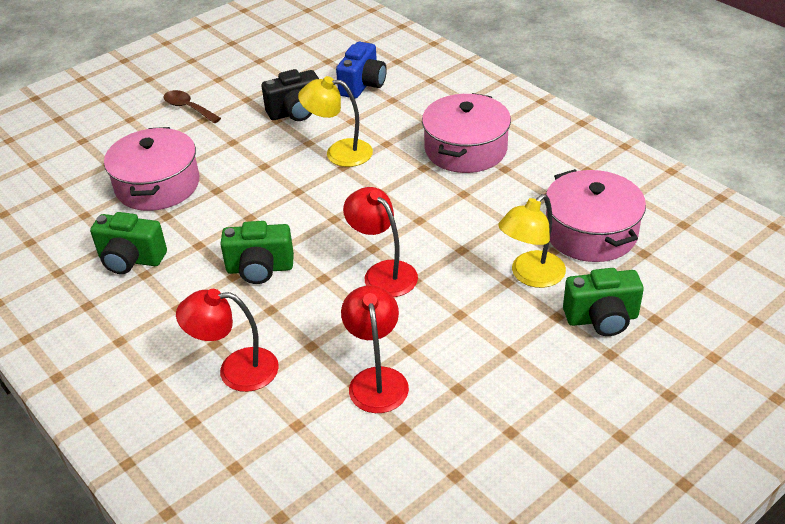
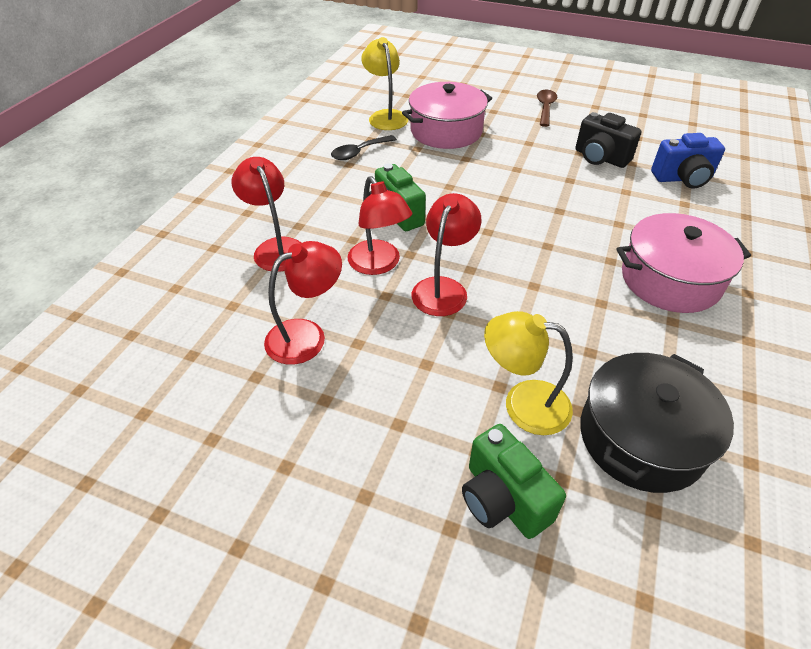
camera: 60 degrees right, 5 degrees up
(131, 260) = (359, 152): green camera -> black spoon
(321, 303) = (379, 265): none -> red lamp
(339, 152) = (575, 201): yellow lamp -> yellow lamp (385, 116)
(590, 232) = (641, 437): pink pot -> black pot

